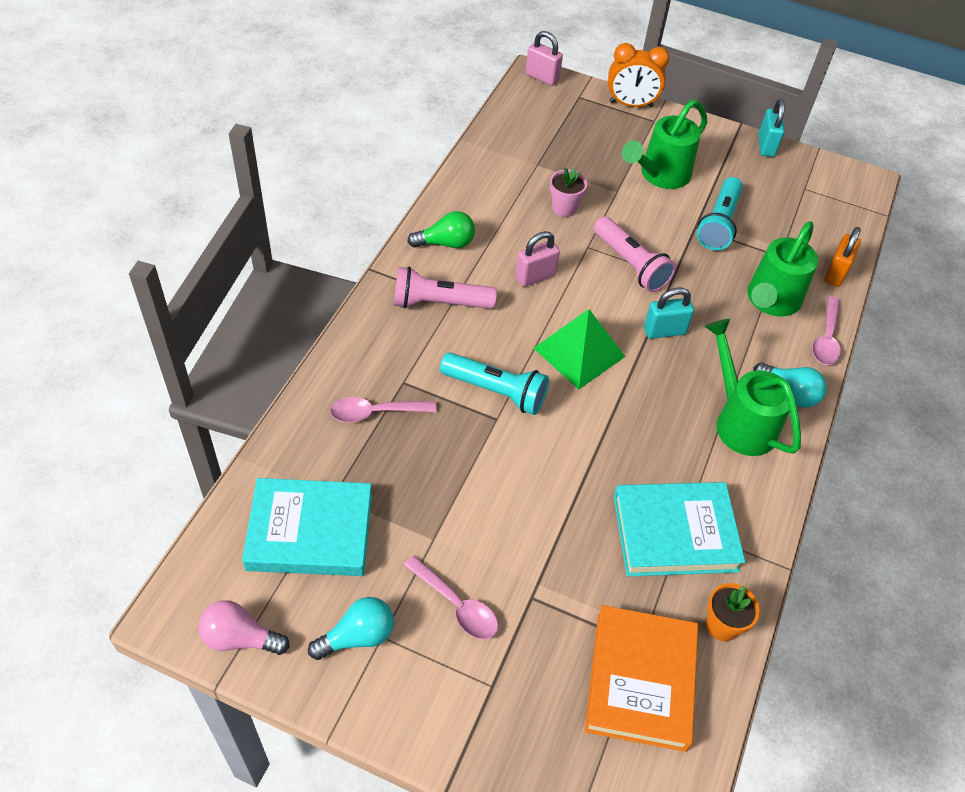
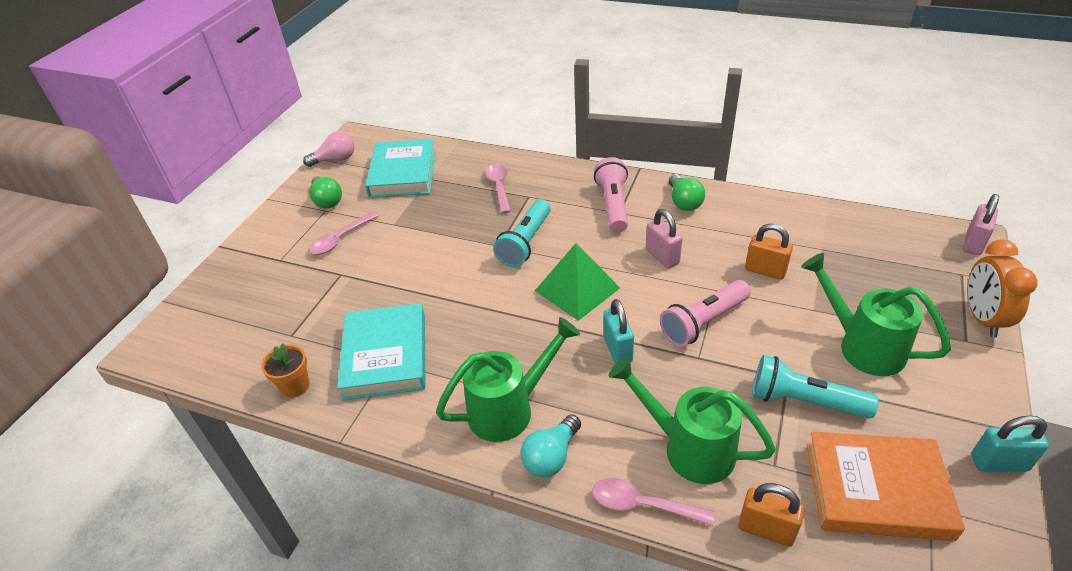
camera: 95 degrees right, 10 degrees down
(240, 638) = (335, 160): pink light bulb -> pink light bulb turned 60 degrees clockwise
(357, 636) = (327, 200): turquoise light bulb -> green light bulb
(564, 208) = (765, 270): pink flower pot -> orange padlock
(641, 680) = (262, 335): orange book -> orange book (877, 490)

